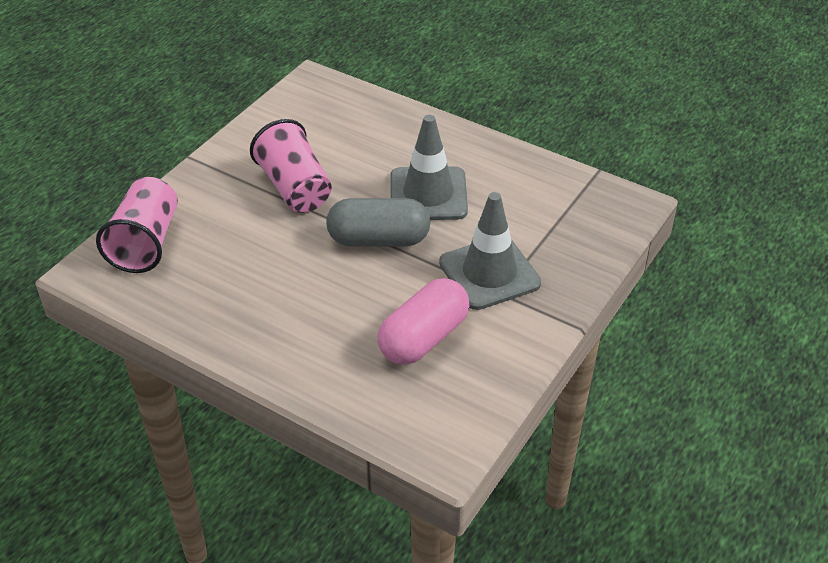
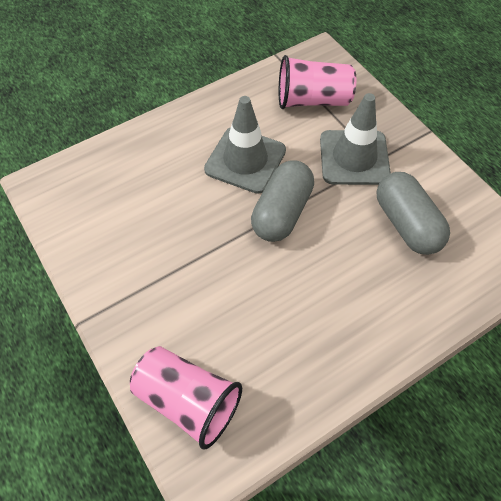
camera: 65 degrees left, 15 degrees up
(295, 188) = (182, 249): pink cup -> pink cup (312, 100)
(424, 338) = (406, 224): pink capsule -> grey capsule

